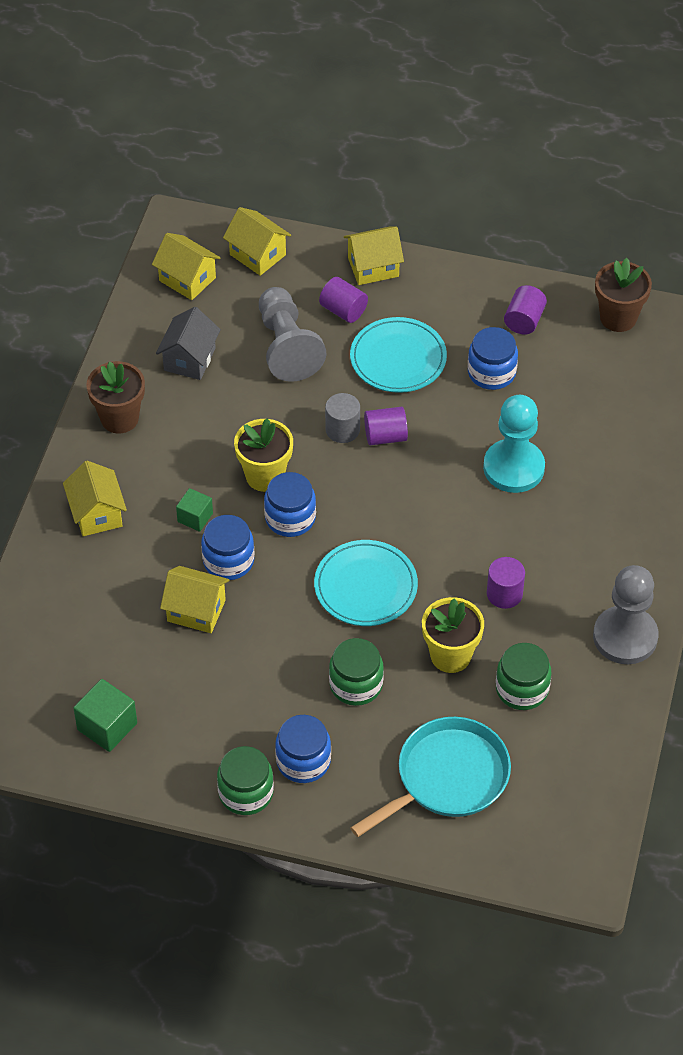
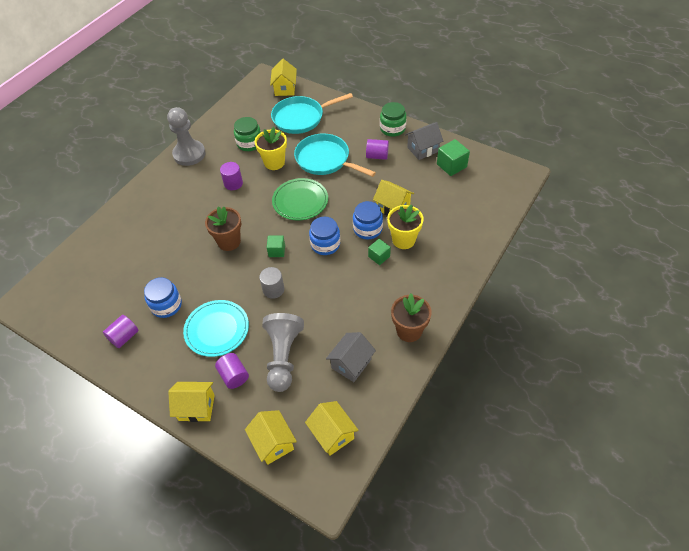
camera: 160 degrees left, 0 degrees up
(97, 514) = (436, 271): yellow house -> yellow house (285, 88)
(171, 753) = (423, 149): none -> grey house
(265, 476) = (330, 272): yellow flower pot -> yellow flower pot (403, 240)
(303, 761) = (362, 135): blue jar -> none
(356, 684) = (325, 159): green jar -> turquoise pan
(365, 489) = (277, 251): none -> green cube
(365, 586) = (300, 201): turquoise plate -> green plate
(385, 436) = (250, 279): purple cylinder -> purple cylinder (377, 156)
(513, 468) = (190, 244): turquoise pawn -> none
(618, 317) = (67, 324): brown flower pot -> brown flower pot (229, 242)

